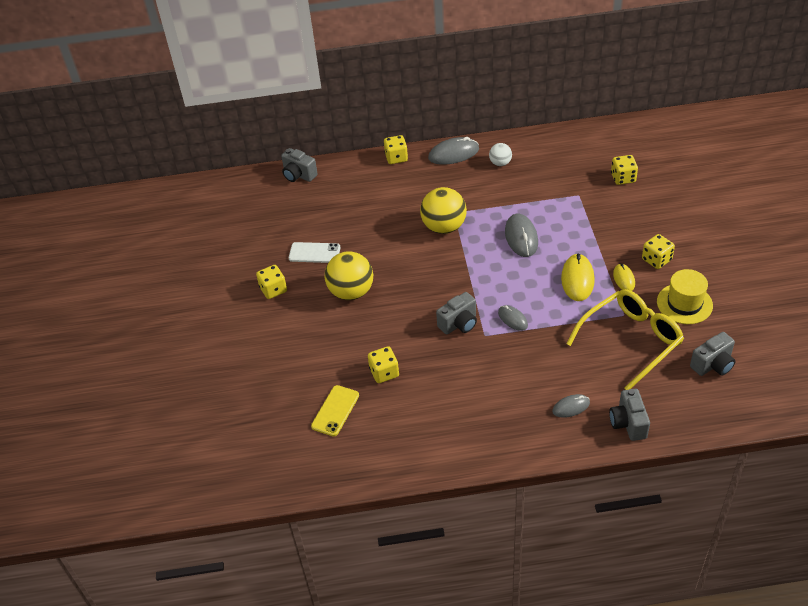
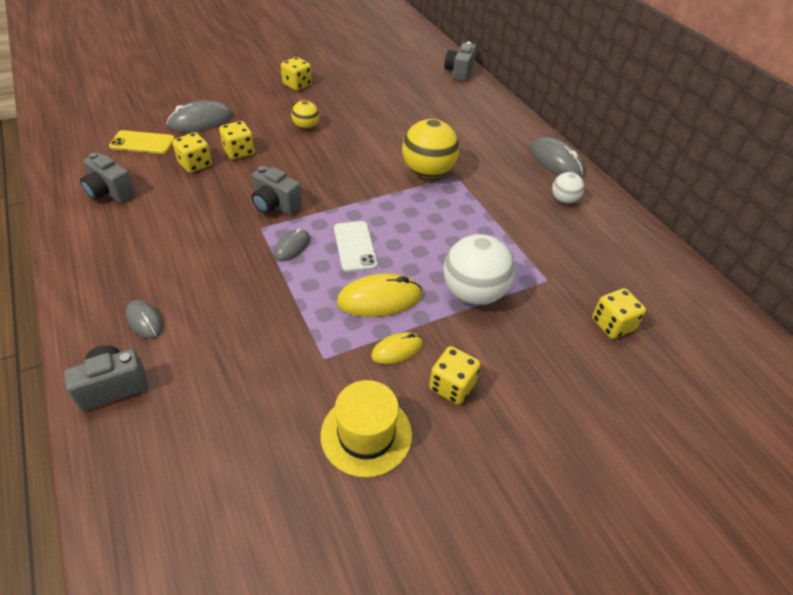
camera: 65 degrees right, 0 degrees up
(314, 253) = (354, 98): white phone -> white phone (355, 246)
(351, 292) = (306, 127): yellow ball -> yellow ball, size x0.53
(396, 158) = (522, 124): yellow dice -> yellow dice (239, 152)
(521, 237) = (438, 235): grey mouse -> grey mouse (200, 121)
(583, 232) = (473, 293): none -> white ball
(630, 341) = (272, 372): yellow glasses -> none
(713, 365) = (235, 490): grey camera -> grey camera (110, 192)

